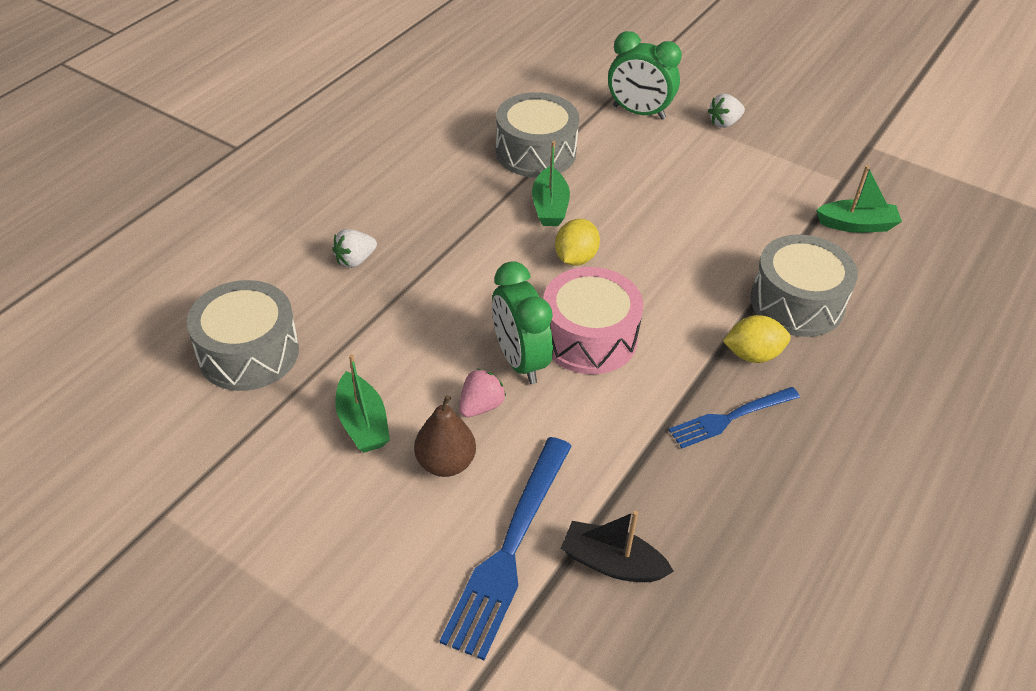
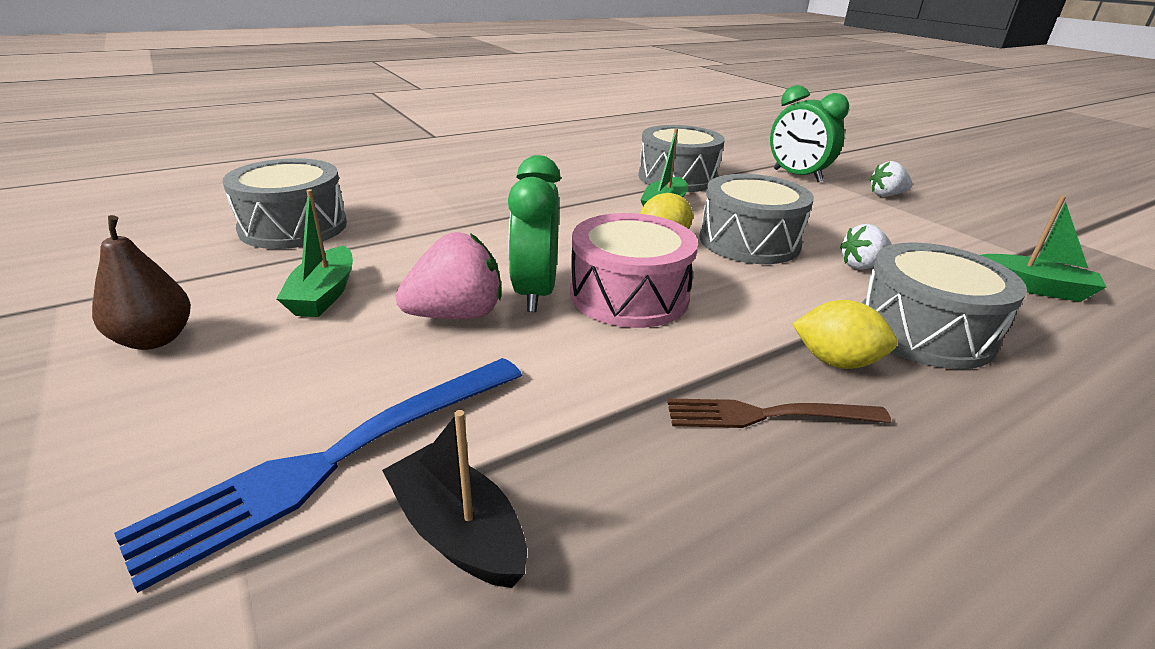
camera: 25 degrees right, 15 degrees down
(355, 260) = (452, 199): white strawberry -> white strawberry (862, 266)
(445, 463) = (365, 349): brown pear -> brown pear (155, 339)
(481, 406) = (456, 315): pink strawberry -> pink strawberry, size x1.60
(642, 235) = (749, 241): none -> grey drum
(729, 418) = (766, 415): blue fork -> brown fork

